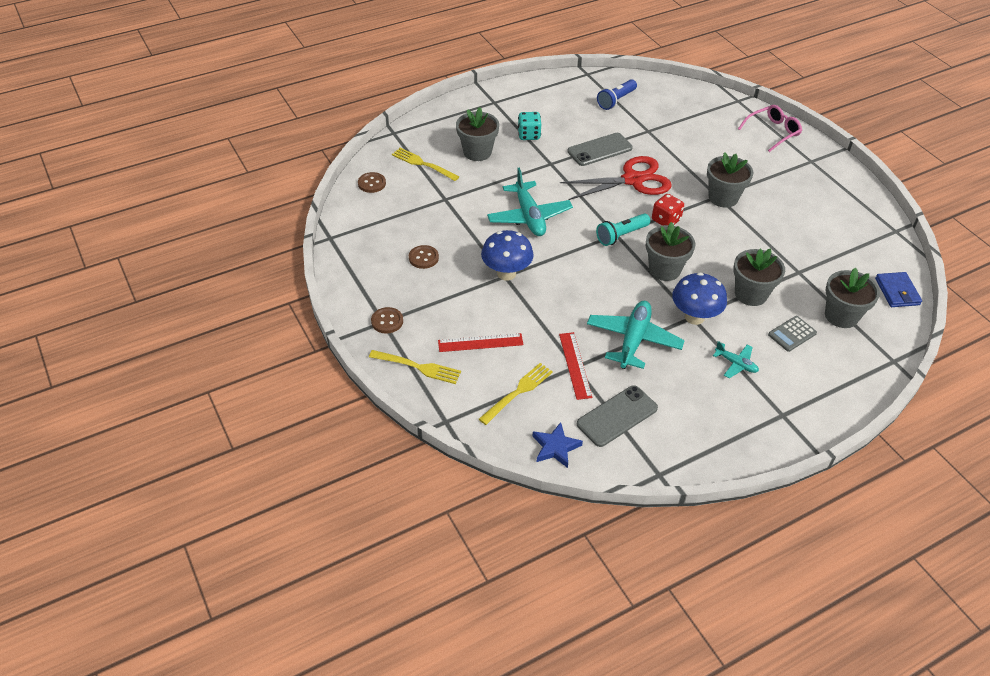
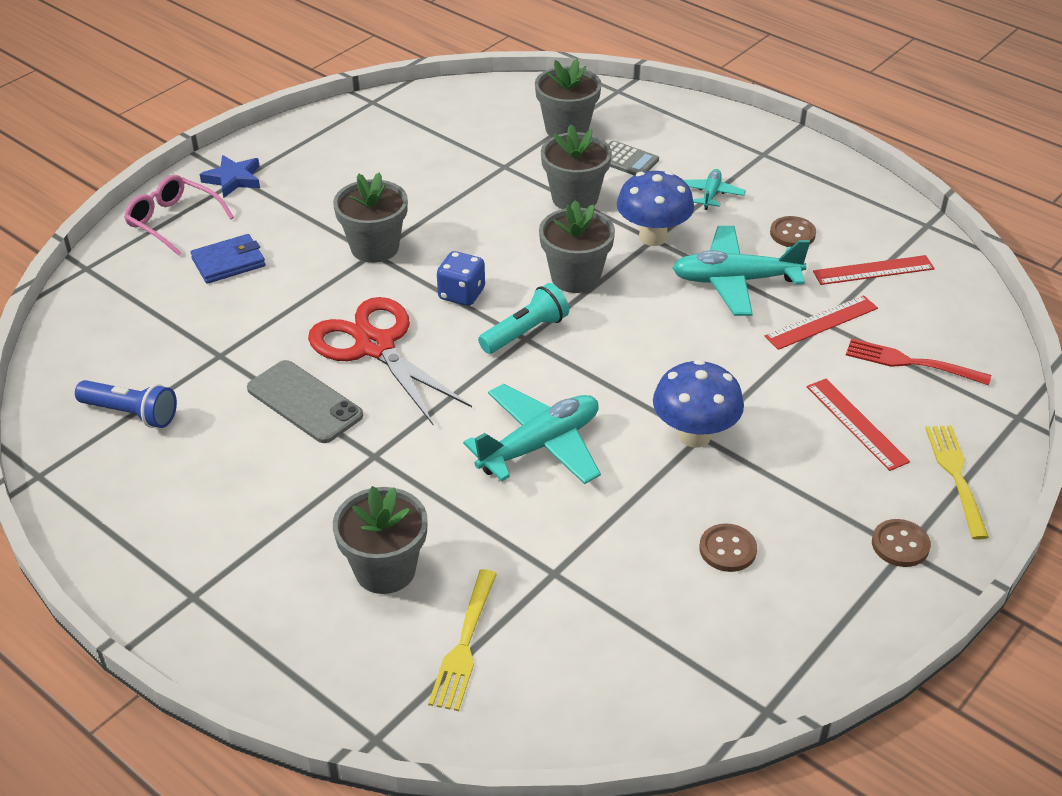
camera: 110 degrees left, 5 degrees down
(372, 183) = (570, 708): brown button -> brown button (792, 234)
(518, 392) = (911, 363): yellow fork -> red fork
(529, 135) = (295, 508): turquoise dice -> none
(555, 447) = (965, 309): blue star -> blue star (233, 179)
(617, 416) = (873, 270): grey phone -> red ruler
(621, 235) = (525, 332): turquoise flashlight -> turquoise flashlight turned 75 degrees counterclockwise
(666, 220) = (461, 294): red dice -> blue dice
(897, 292) = (495, 94): blue wallet -> blue wallet (228, 262)

